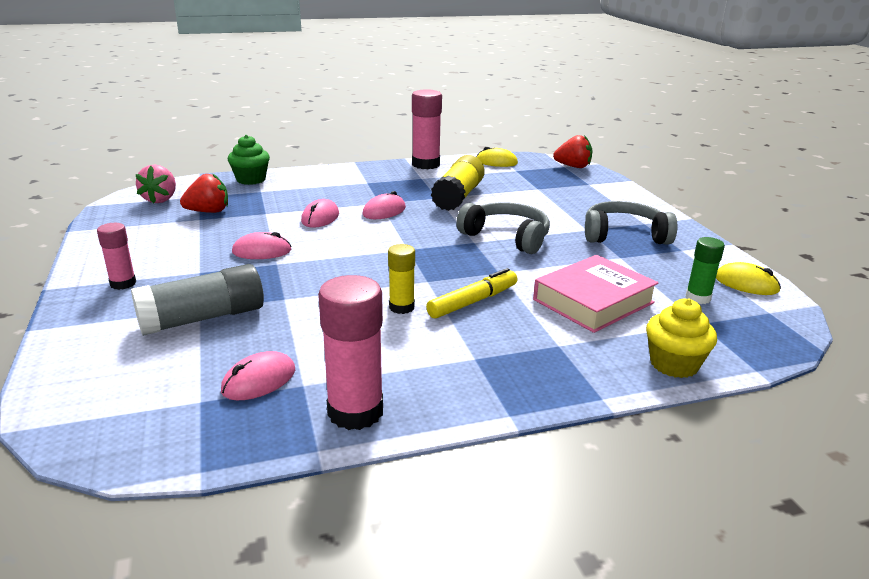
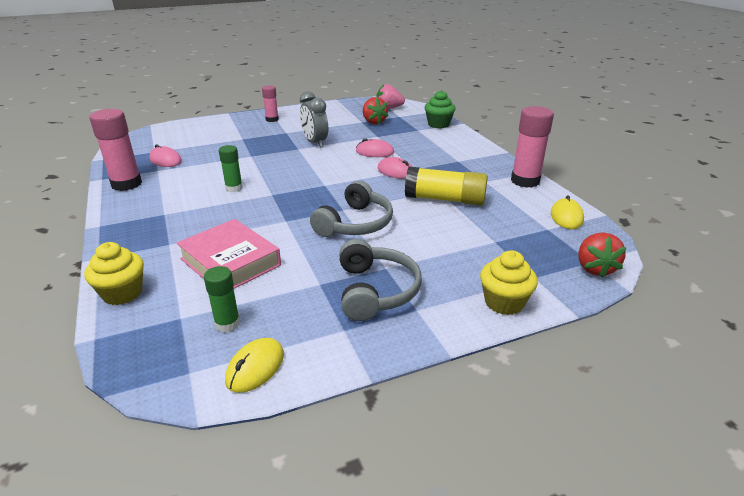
camera: 85 degrees right, 5 degrees up
(203, 318) = (231, 141): grey glue stick -> none
(262, 251) = (315, 142): pink mouse -> grey clock
(401, 307) = (234, 188): yellow glue stick -> green glue stick
(473, 302) = (237, 211): yellow marker -> none
(624, 196) = (504, 302): none -> yellow cupcake

